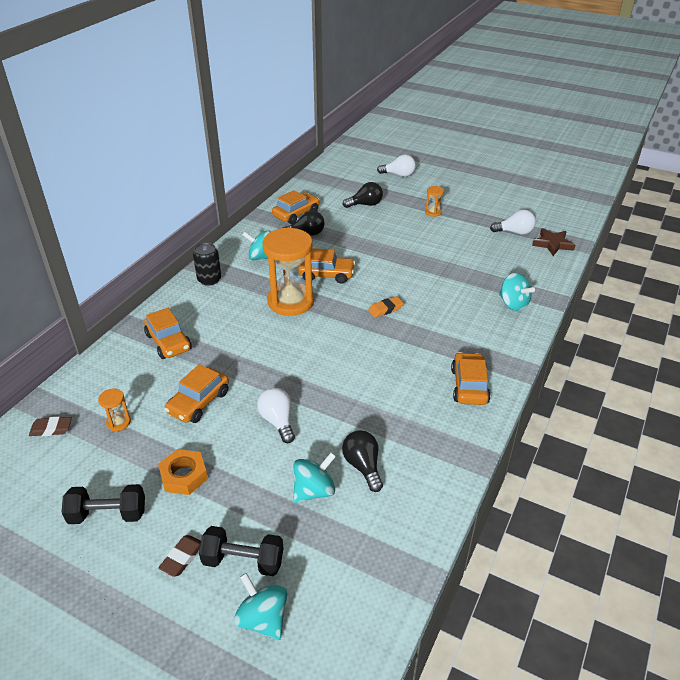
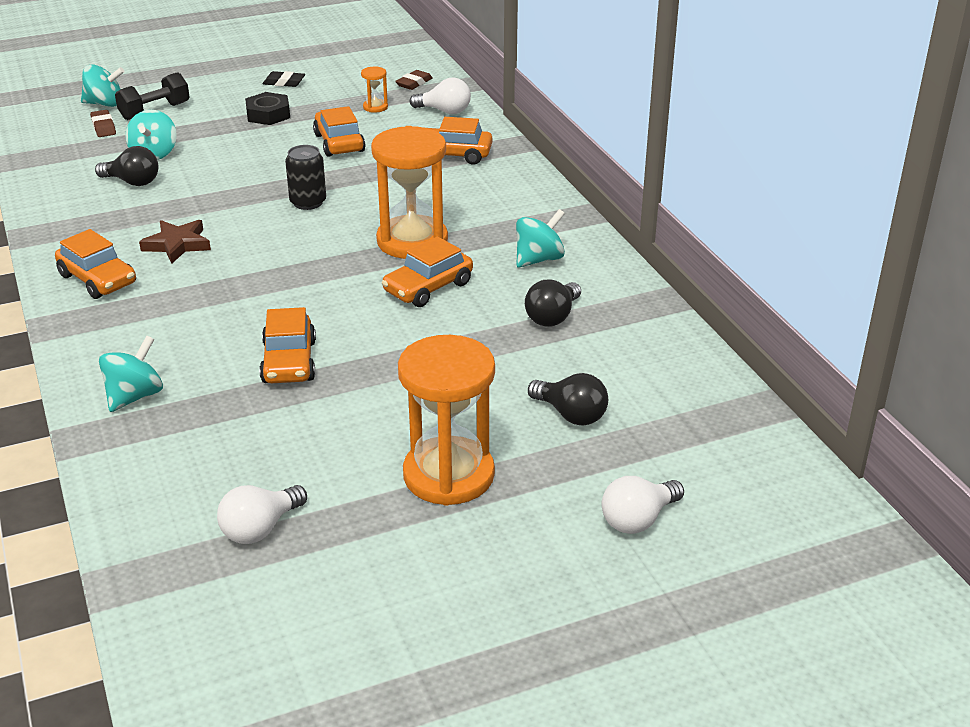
camera: 130 degrees right, 5 degrees down
(108, 514) = (284, 82): black dumbbell -> black eraser
(182, 558) = (199, 95): brown eraser -> brown eraser (103, 127)
(184, 476) = (268, 114): orange nut -> black nut
(209, 279) = (538, 209): black can -> black can (308, 202)
(278, 421) = (250, 167): white light bulb -> white light bulb (444, 111)
(296, 214) = (625, 333): orange car -> orange car (289, 362)
(365, 204) = (571, 414): black light bulb -> black light bulb turned 75 degrees counterclockwise
(385, 309) = (294, 294): orange eraser -> none
(433, 212) = (448, 475): orange hourglass -> orange hourglass, size x2.38
(513, 304) = (135, 396): turquoise spinning top -> turquoise spinning top turned 120 degrees clockwise
(552, 244) = (166, 547): brown star -> brown star (177, 244)

